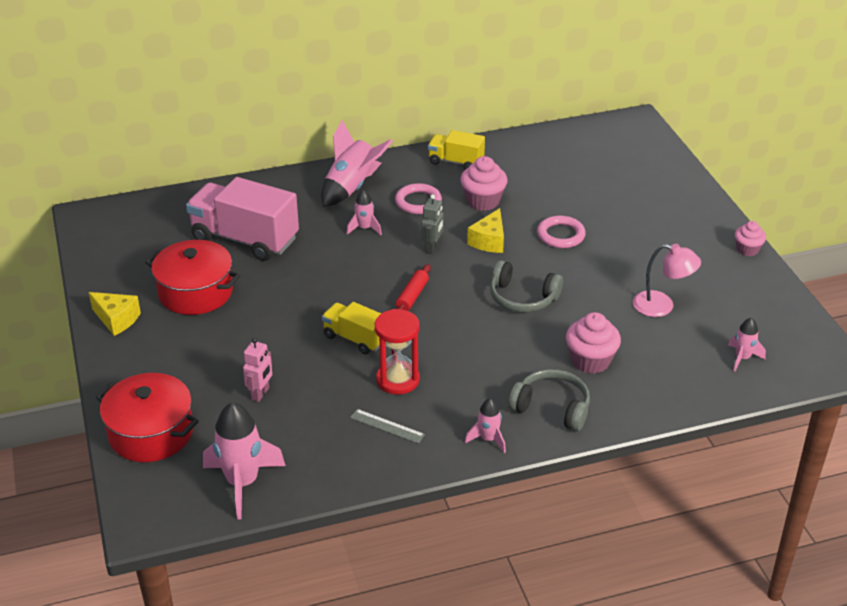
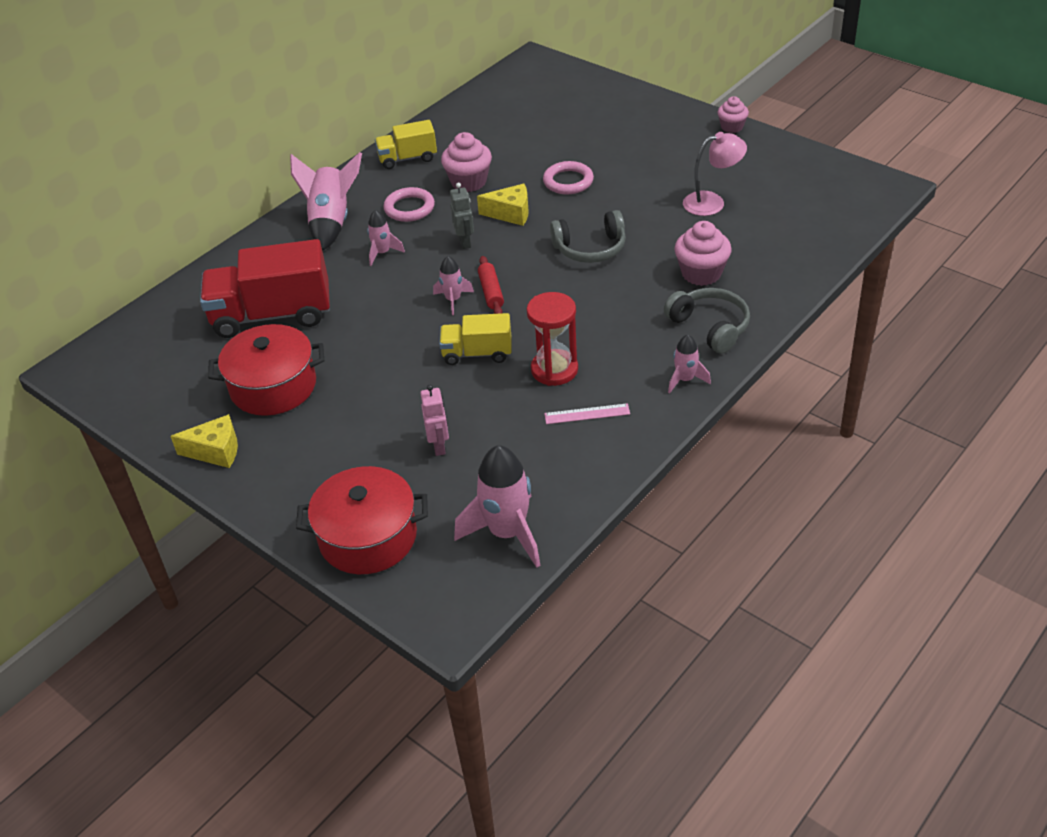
camera: 30 degrees left, 5 degrees up
(245, 239) = (272, 315): pink truck -> red truck
(387, 426) = (587, 414): grey ruler -> pink ruler
(489, 241) = (510, 213): yellow cheese -> yellow cheese turned 75 degrees counterclockwise
(552, 407) = (710, 327): grey headphones -> grey headphones turned 60 degrees clockwise
(742, 358) = (816, 214): pink rocket -> pink rocket (453, 300)

